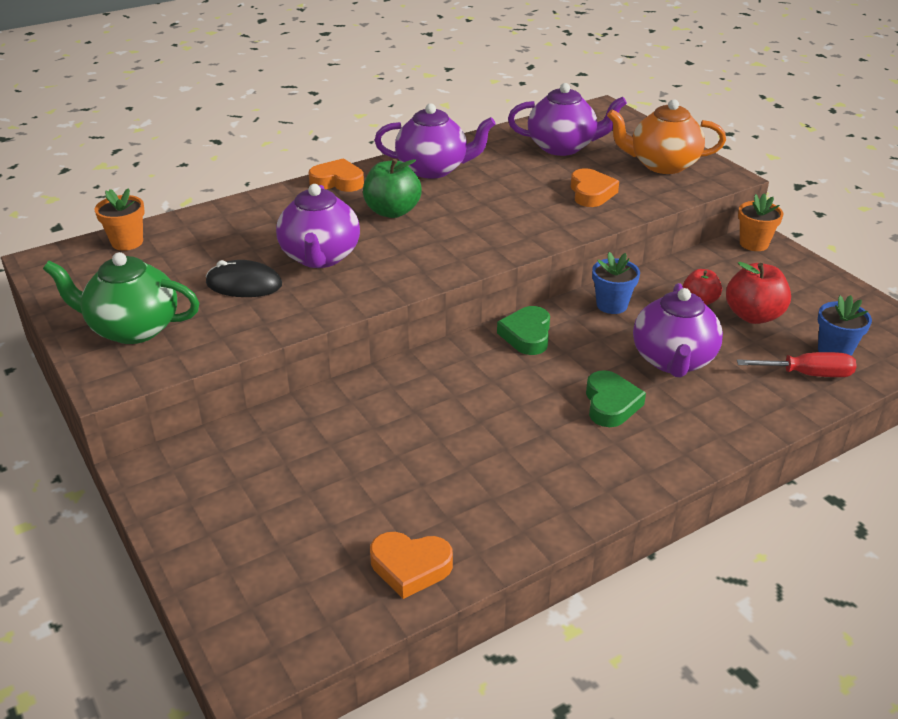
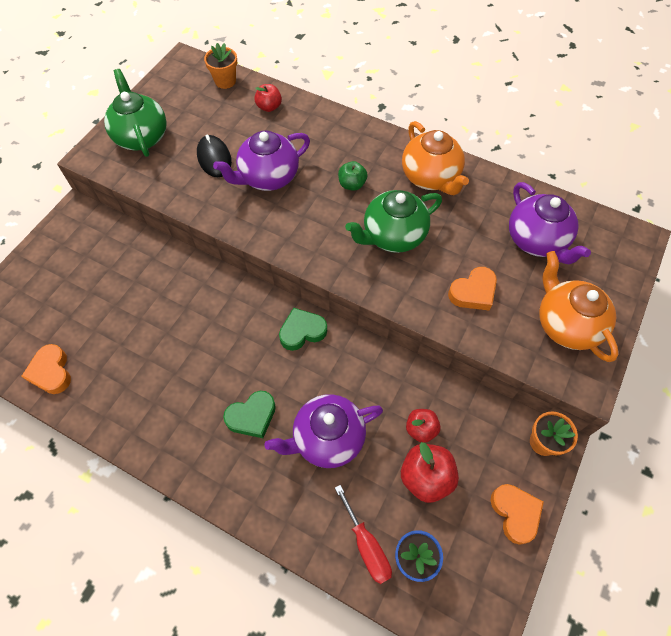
camera: 60 degrees right, 25 degrees up
(213, 226) = (269, 107): none -> red apple
(337, 181) = (370, 135): orange heart -> orange heart (515, 513)
(392, 211) = (352, 184): green apple -> green apple, size x0.63
(433, 169) = (430, 177): purple teapot -> orange teapot
(484, 210) = (393, 236): none -> green teapot
(612, 305) = (374, 369): blue flower pot -> none

